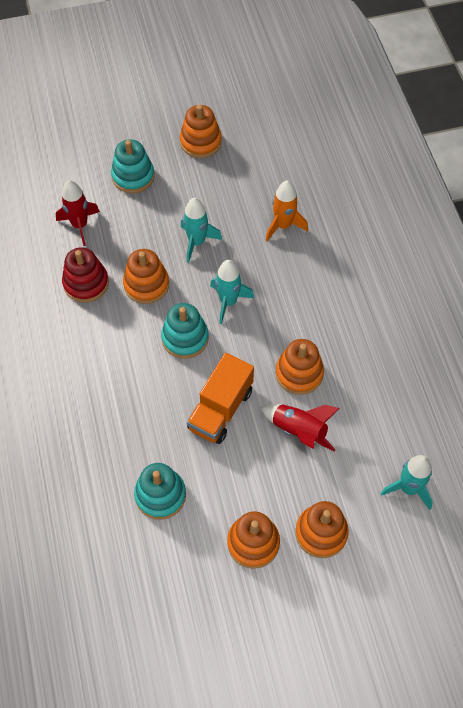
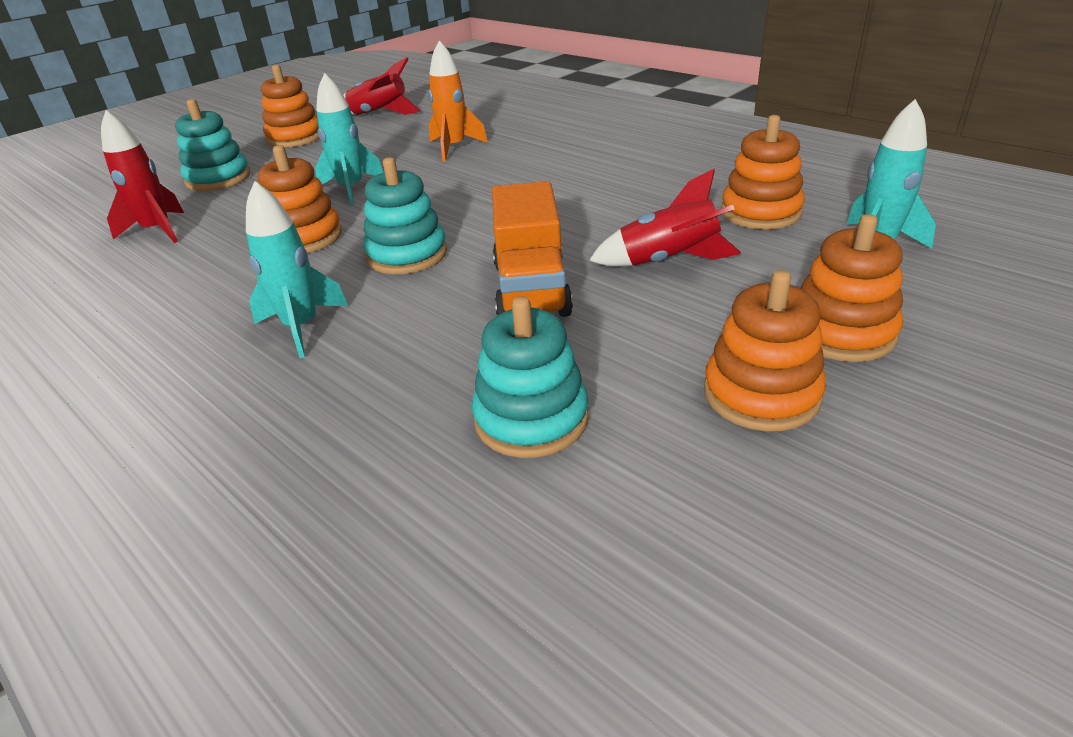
camera: 30 degrees left, 25 degrees down
(86, 283) = (200, 268): red stacking toy -> none
(228, 302) = (441, 210): turquoise rocket -> turquoise rocket (302, 327)
(270, 137) = (379, 114): none -> red rocket
(299, 373) = (604, 222): orange stacking toy -> orange stacking toy (760, 212)

